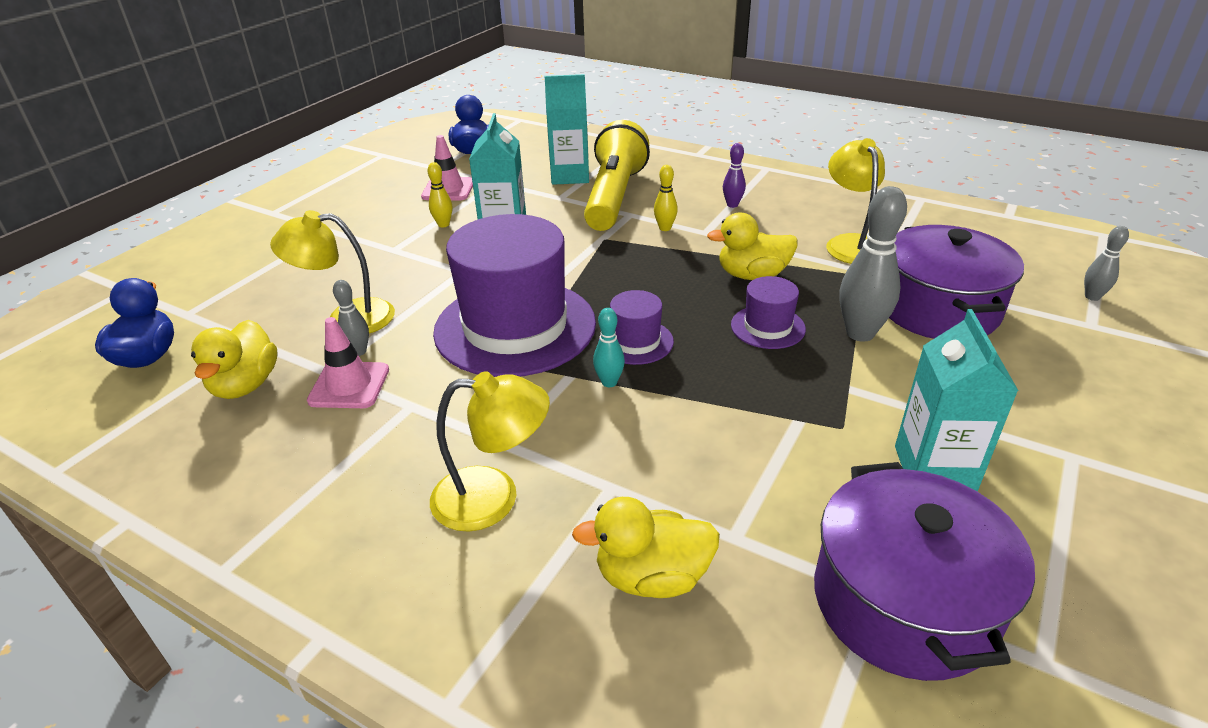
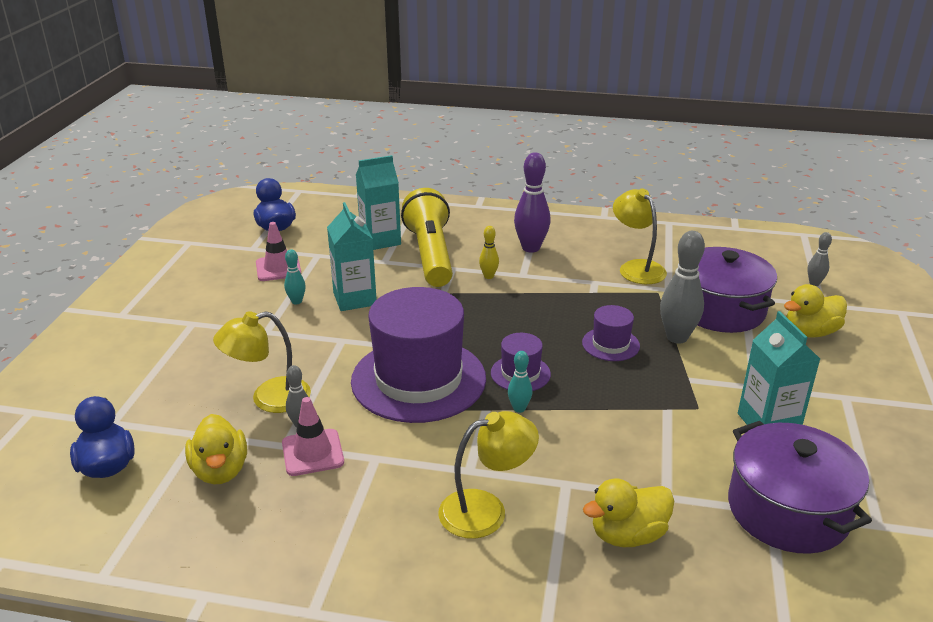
camera: 20 degrees left, 5 degrees down
(443, 224) = (296, 301): yellow bowling pin -> turquoise bowling pin
(732, 205) = (531, 248): purple bowling pin -> purple bowling pin, size x1.90
(752, 275) = (578, 305): yellow duck -> yellow duck (810, 332)

